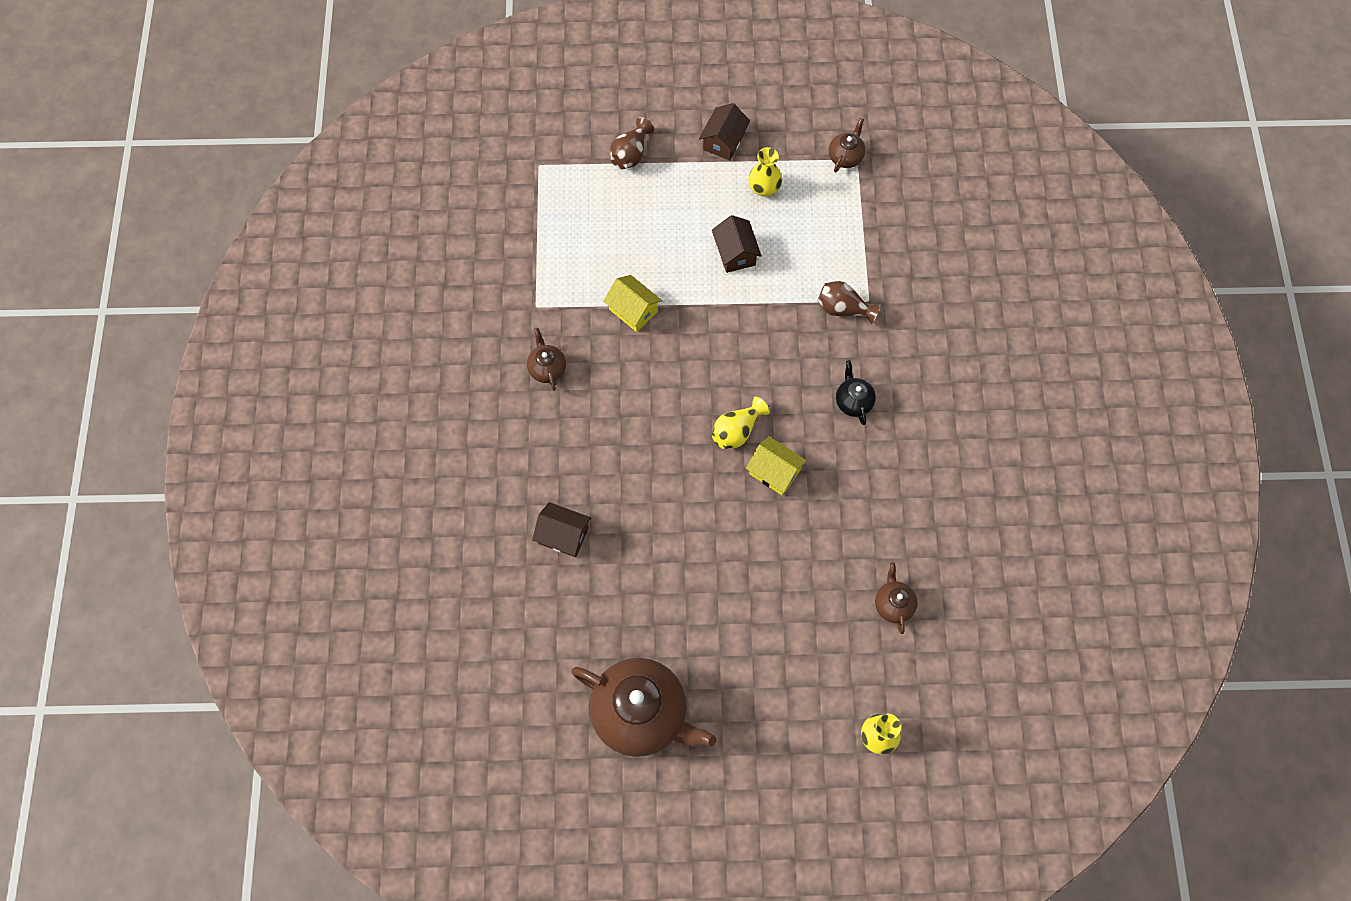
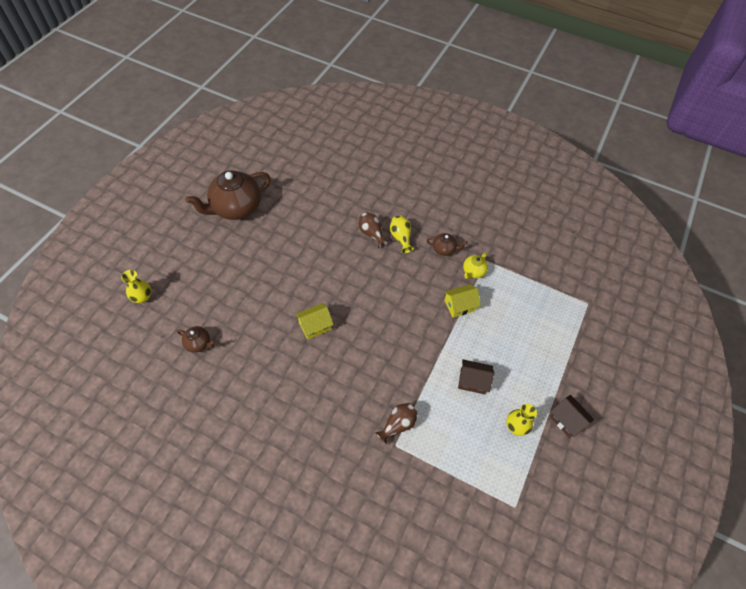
camera: 115 degrees right, 10 degrees down
(563, 535) = (345, 217): brown house -> none
(566, 316) = (473, 272): none -> yellow teapot
(631, 154) = (577, 357): brown vase -> brown vase (372, 234)
(737, 431) = (351, 320): yellow vase -> yellow vase (401, 238)
(845, 157) = (520, 500): brown teapot -> none
(853, 401) = (330, 393): black teapot -> none

